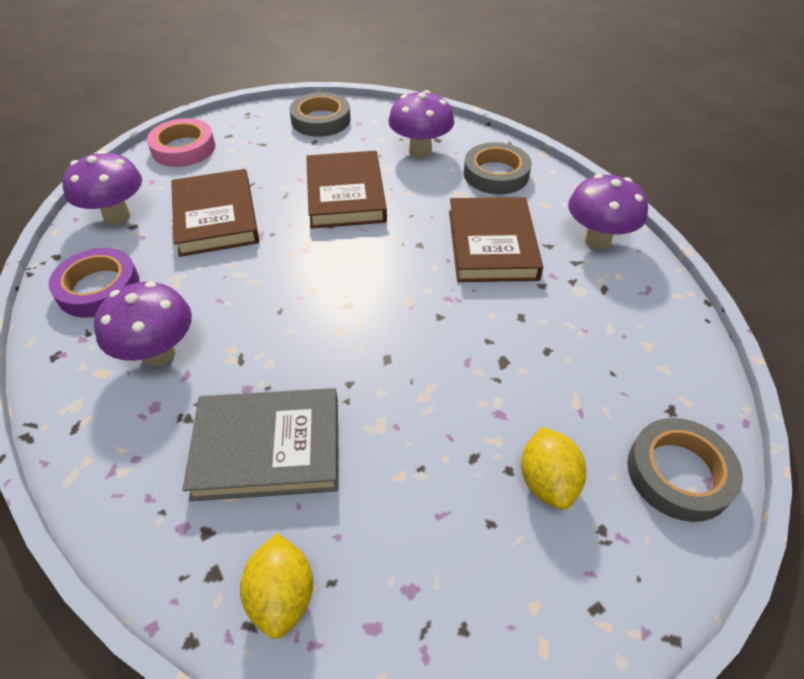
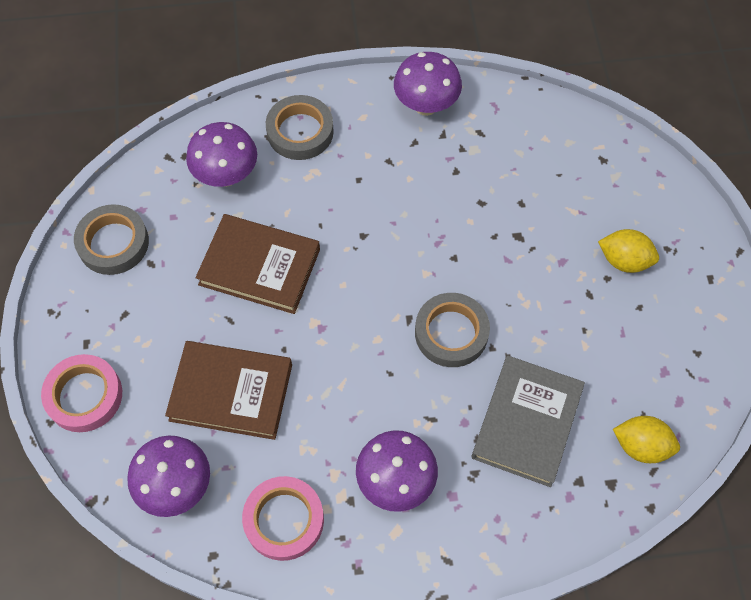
camera: 65 degrees left, 15 degrees up
(98, 288) = (284, 520): purple tape -> pink tape
(492, 244) = (392, 182): brown book -> none
(679, 473) = (648, 185): grey tape -> grey tape (451, 333)

